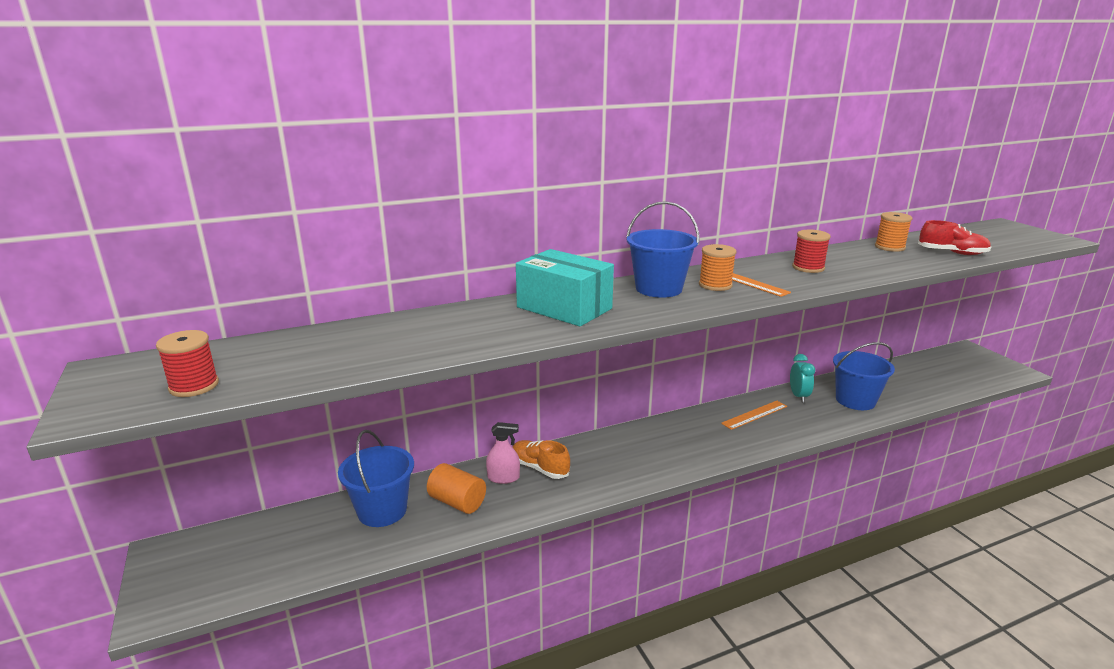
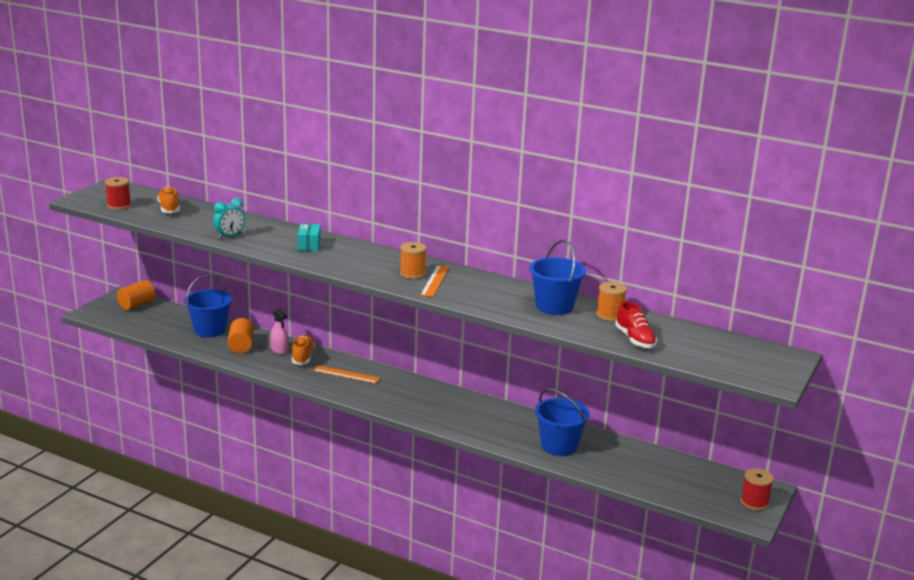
camera: 50 degrees right, 0 degrees up
(213, 548) = (136, 305): none -> orange cylinder
(287, 353) = (169, 208): none -> orange shoe
(564, 308) = (309, 245): turquoise box -> turquoise box, size x0.53
(658, 289) = (380, 260): blue bucket -> blue bucket (554, 306)
(754, 415) = (472, 409): orange ruler -> orange ruler (346, 374)
(798, 396) = (530, 421): turquoise clock -> turquoise clock (230, 236)
(808, 268) = (500, 294): red spool -> red spool (754, 502)

